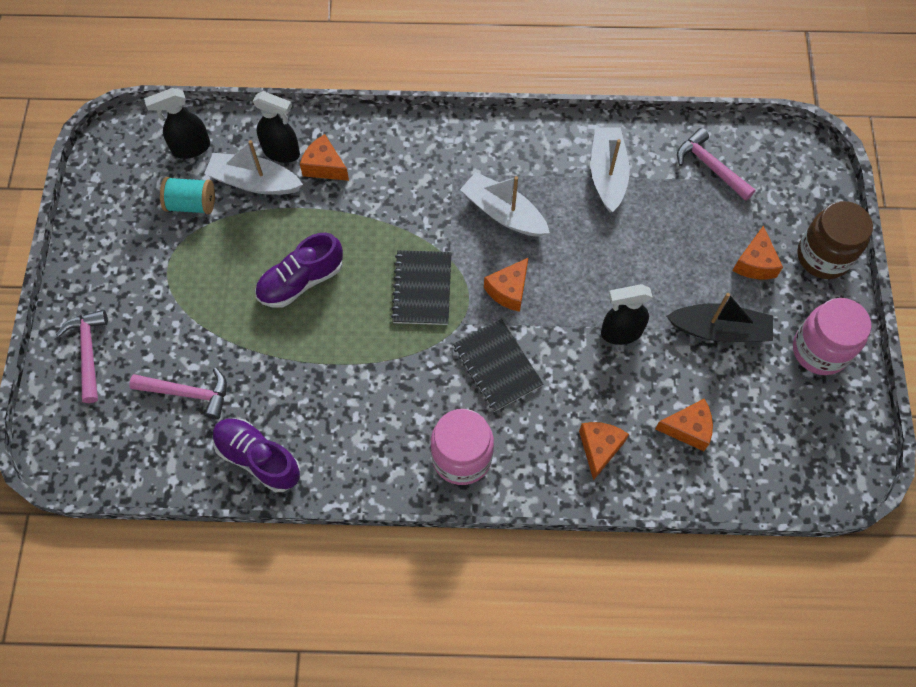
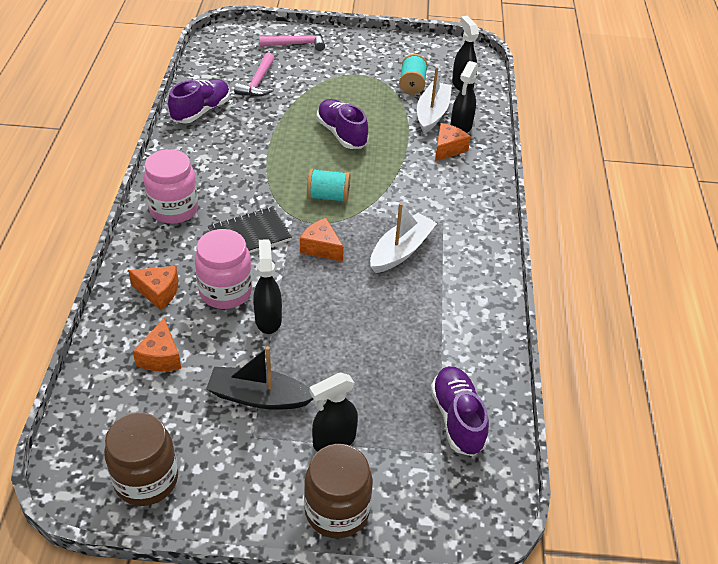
camera: 90 degrees right, 20 degrees down
(422, 289) = (328, 196): black notebook -> turquoise spool
(607, 174) = (445, 329): white boat -> none
(710, 166) = (457, 418): pink hammer -> purple shoe
(719, 330) = (259, 397): black boat -> black boat turned 90 degrees clockwise
(755, 263) = (333, 441): orange cheese -> black spray bottle
(819, 350) = (221, 484): pink jar -> pink jar (225, 291)
(829, 414) = (146, 479): none -> brown jar

